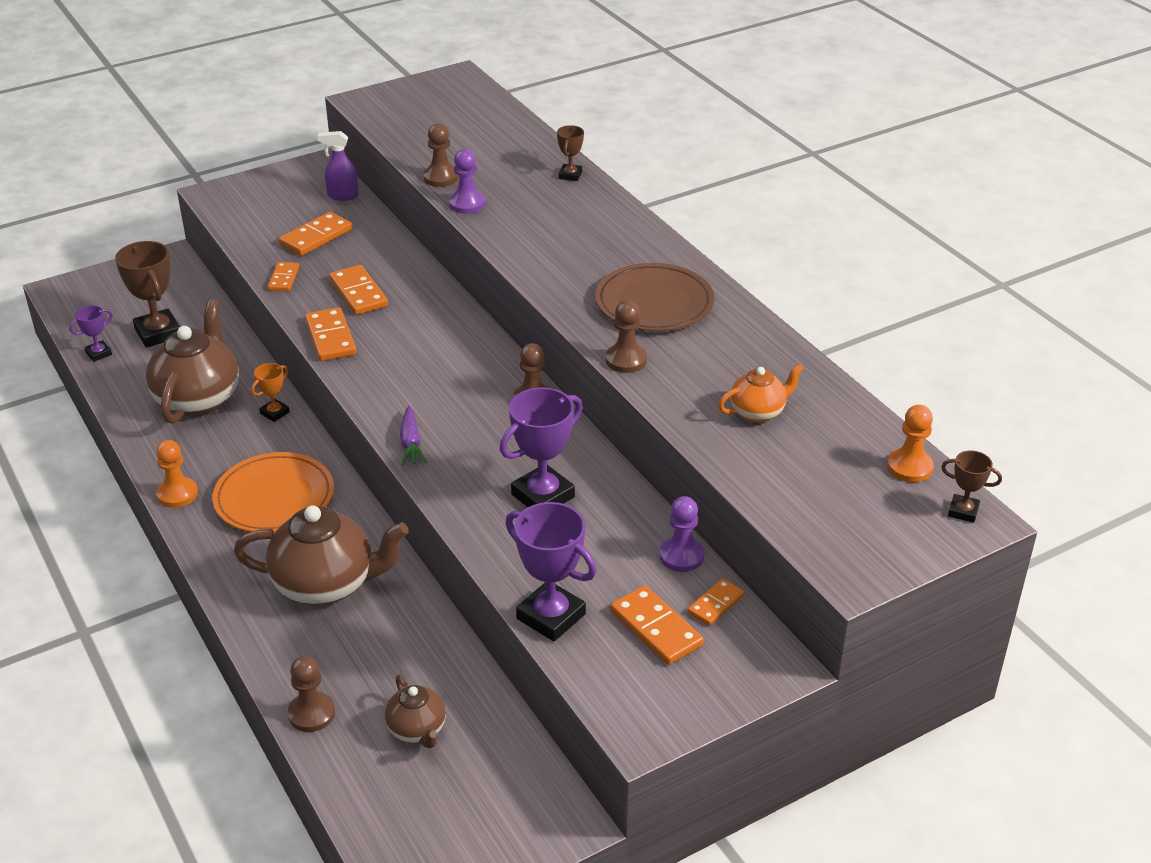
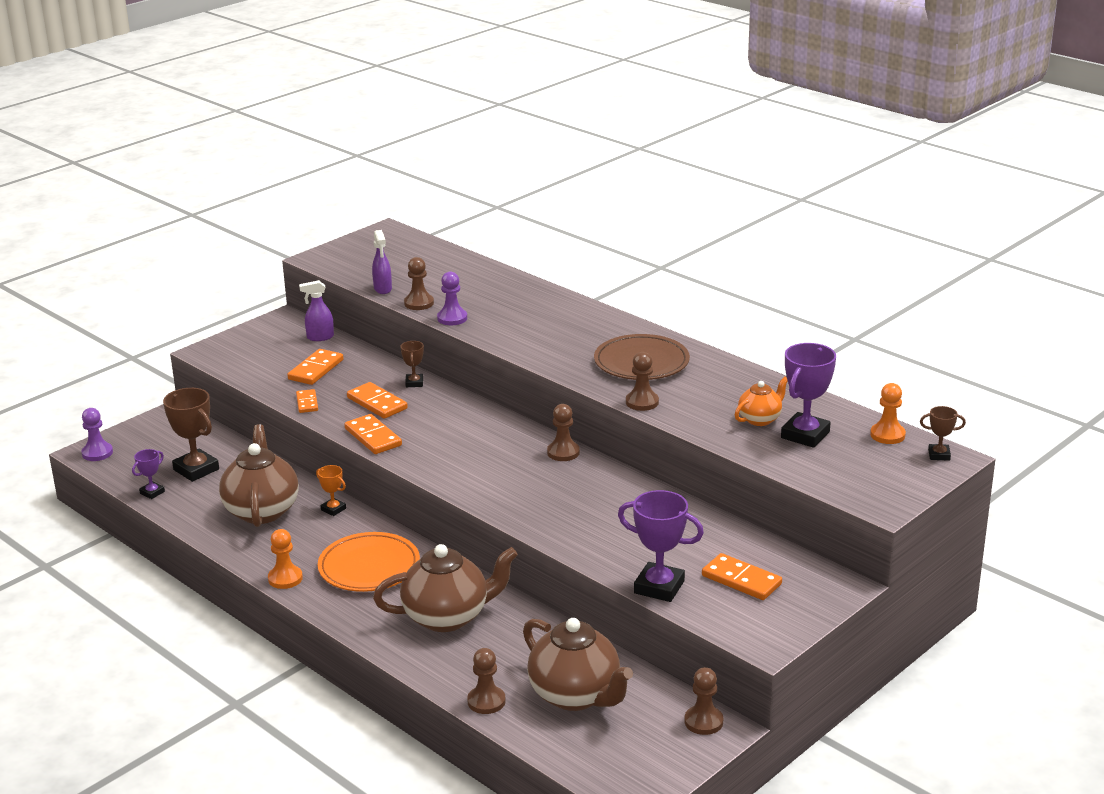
camera: 15 degrees left, 10 degrees down
(275, 413) = (333, 509): orange trophy -> orange trophy turned 75 degrees counterclockwise
(411, 152) = (383, 289): none -> purple spray bottle
(411, 443) = (483, 497): purple carrot -> none
(417, 730) = (576, 695): brown teapot -> brown teapot, size x1.88
(543, 496) = (608, 513): purple trophy -> purple trophy (805, 435)
(550, 805) = (703, 722): none -> brown pawn
(570, 175) = (523, 287): brown trophy -> brown trophy (414, 383)
(681, 556) = (735, 532): purple pawn -> purple pawn (97, 453)
(715, 604) = (777, 558): orange domino -> none

